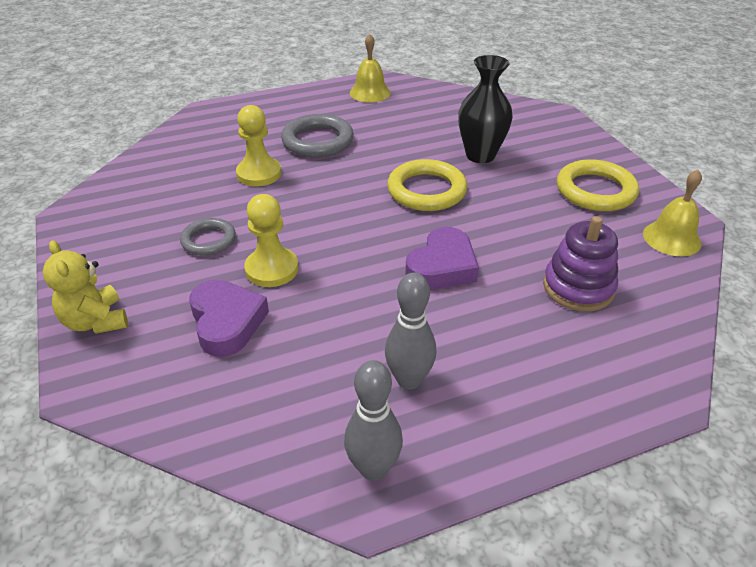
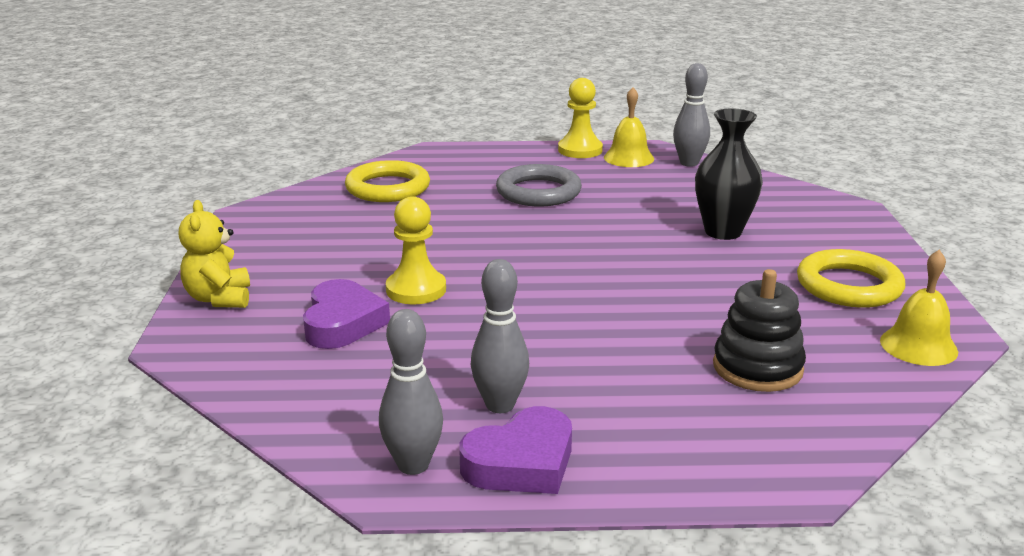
camera: 20 degrees right, 15 degrees down
(208, 240) = (367, 256): grey ring -> none
(259, 174) = (455, 210): yellow pawn -> yellow pawn (580, 150)
(418, 90) = (689, 163): none -> grey bowling pin
(426, 190) = (634, 253): yellow ring -> yellow ring (388, 188)
(442, 267) = (605, 320): purple heart -> purple heart (521, 462)
(578, 287) = (757, 368): purple stacking toy -> black stacking toy

